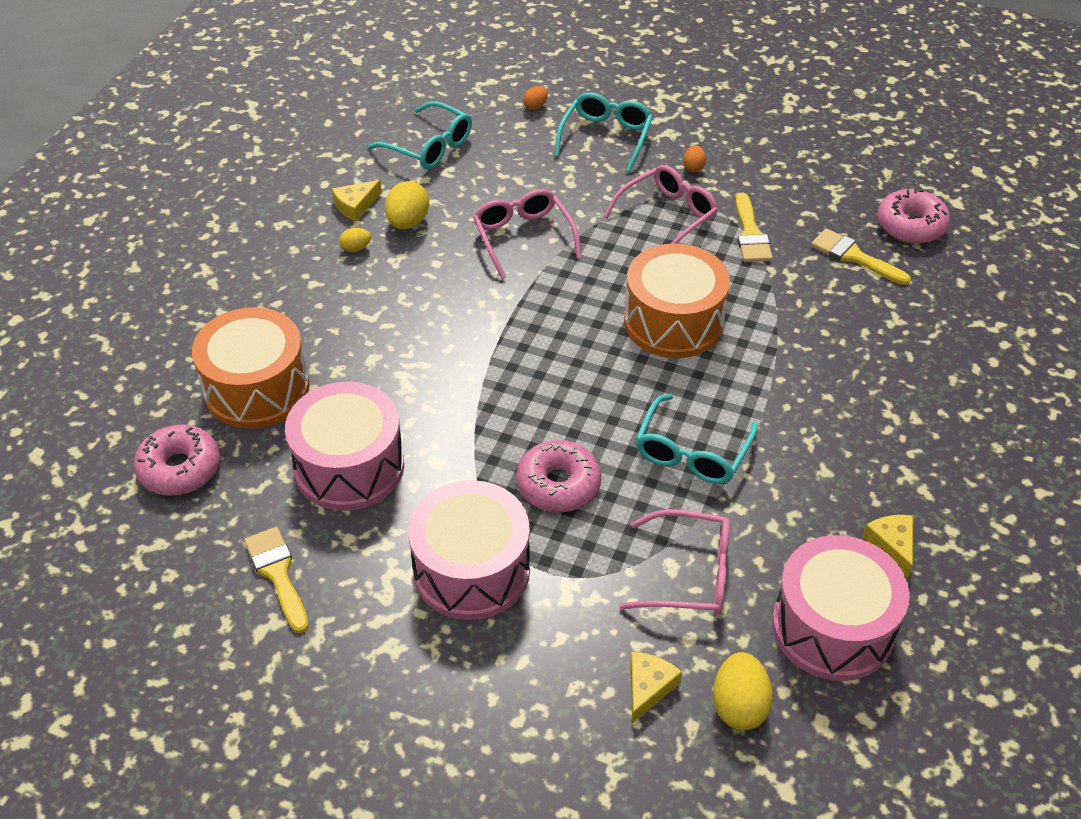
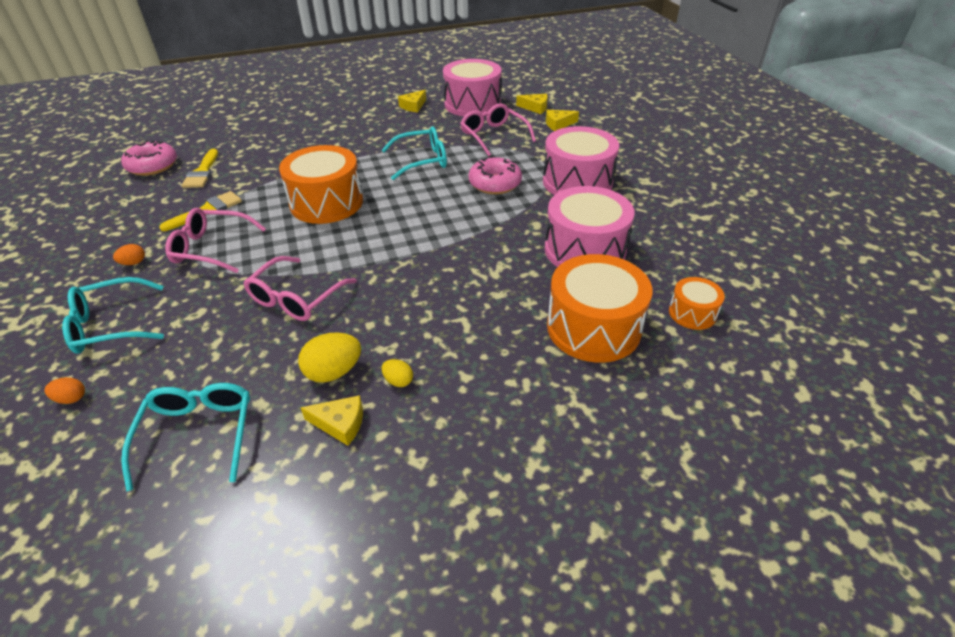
camera: 130 degrees left, 5 degrees down
(180, 469) = (692, 313): pink donut -> orange drum
(277, 574) = (675, 231): yellow brush -> none
(739, 706) = (535, 108): yellow egg -> yellow cheese

